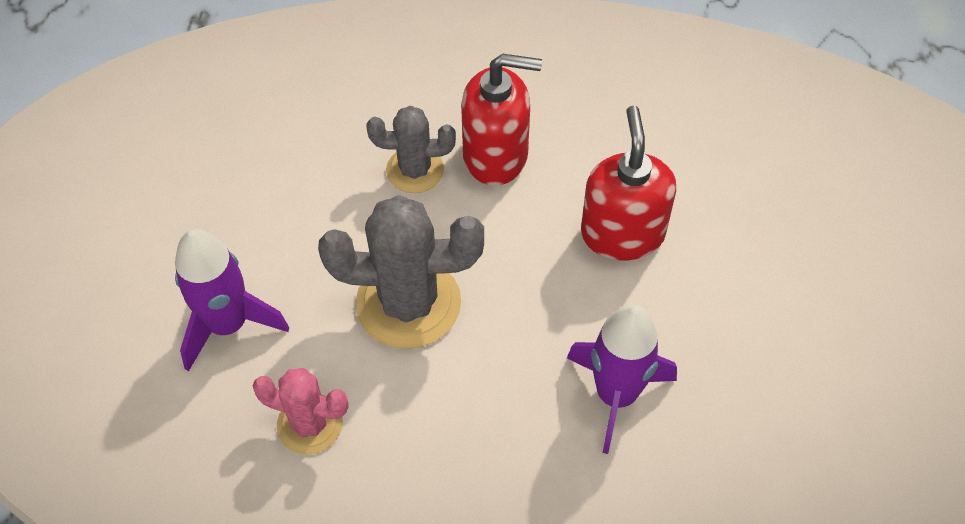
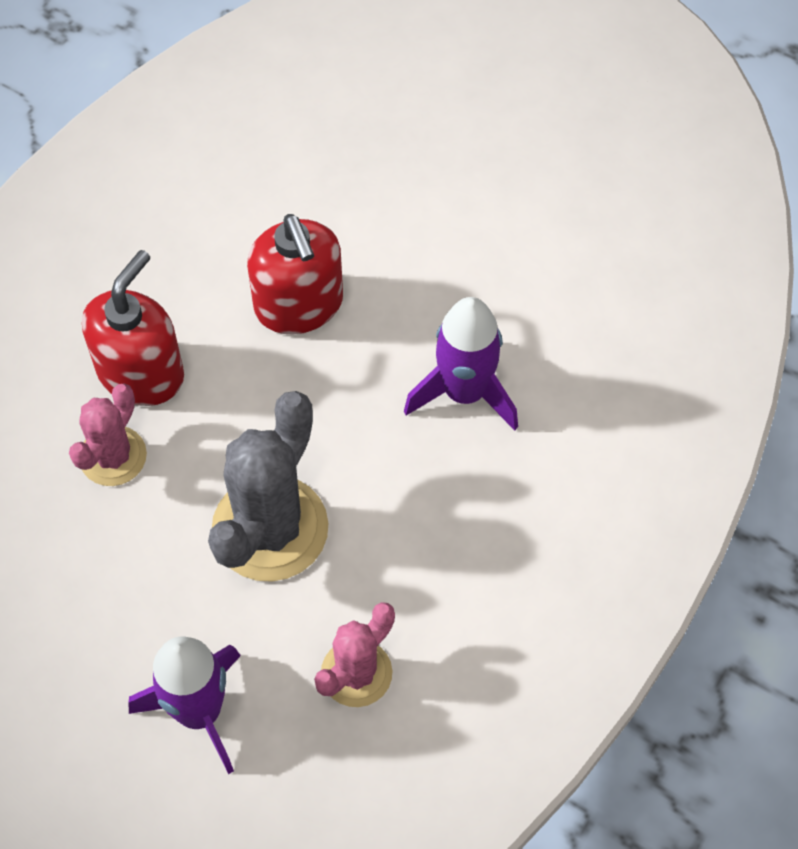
camera: 65 degrees left, 5 degrees up
(415, 170) = (113, 456): grey cactus -> pink cactus
(622, 233) = (299, 305): red soap dispenser -> red soap dispenser turned 135 degrees counterclockwise

